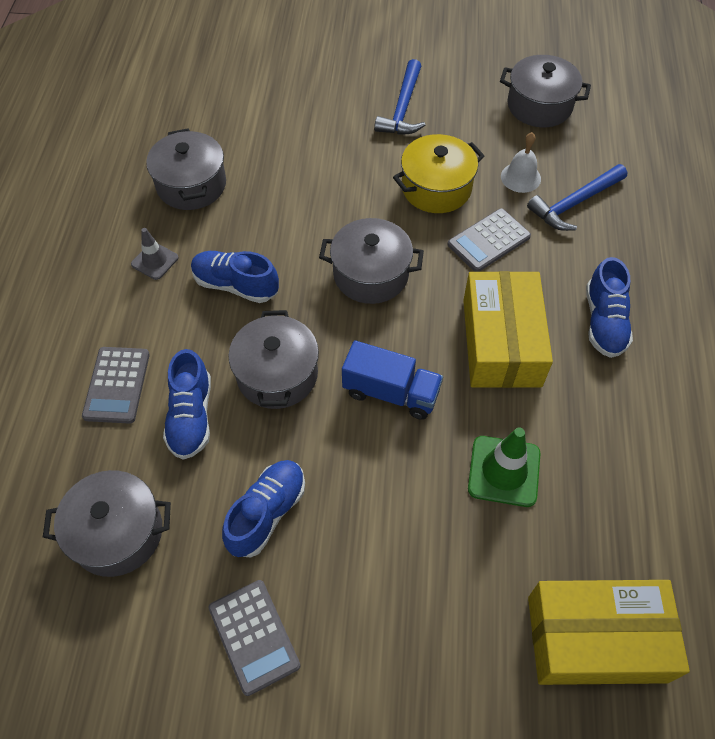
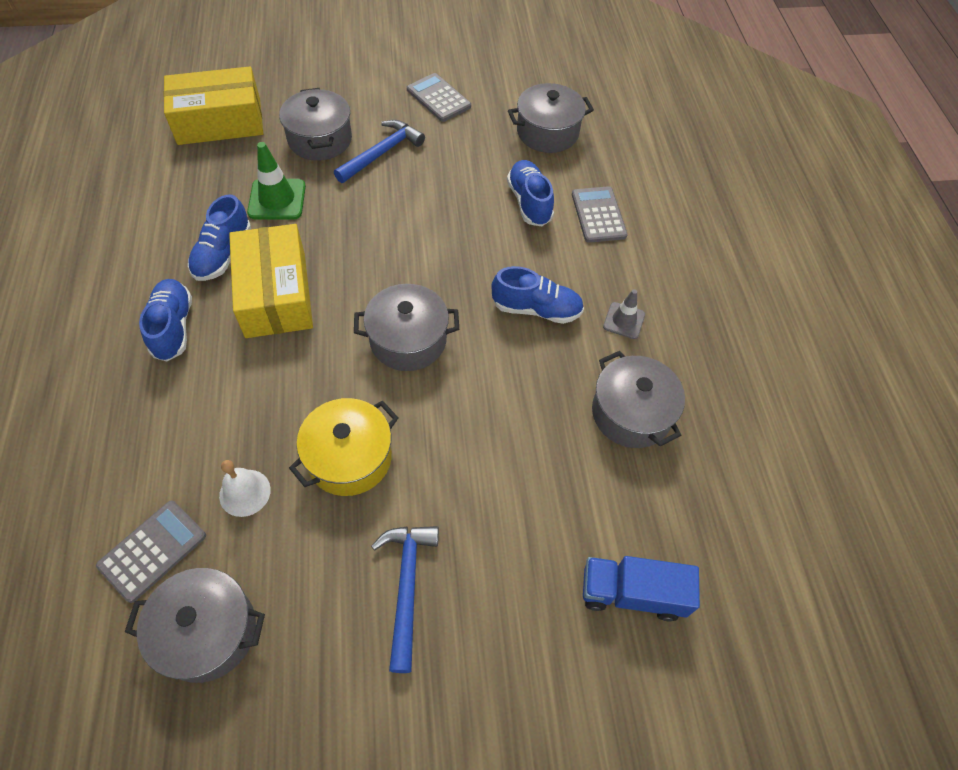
camera: 165 degrees right, 0 degrees up
(267, 513) = (450, 154): blue shoe -> blue shoe (223, 254)
(277, 374) = (472, 240): grey pot -> grey pot (320, 139)
(391, 392) = (372, 240): blue truck -> blue truck (632, 593)
(488, 241) = (286, 397): grey calculator -> grey calculator (153, 551)
(575, 203) = (181, 464): blue hammer -> blue hammer (381, 153)

